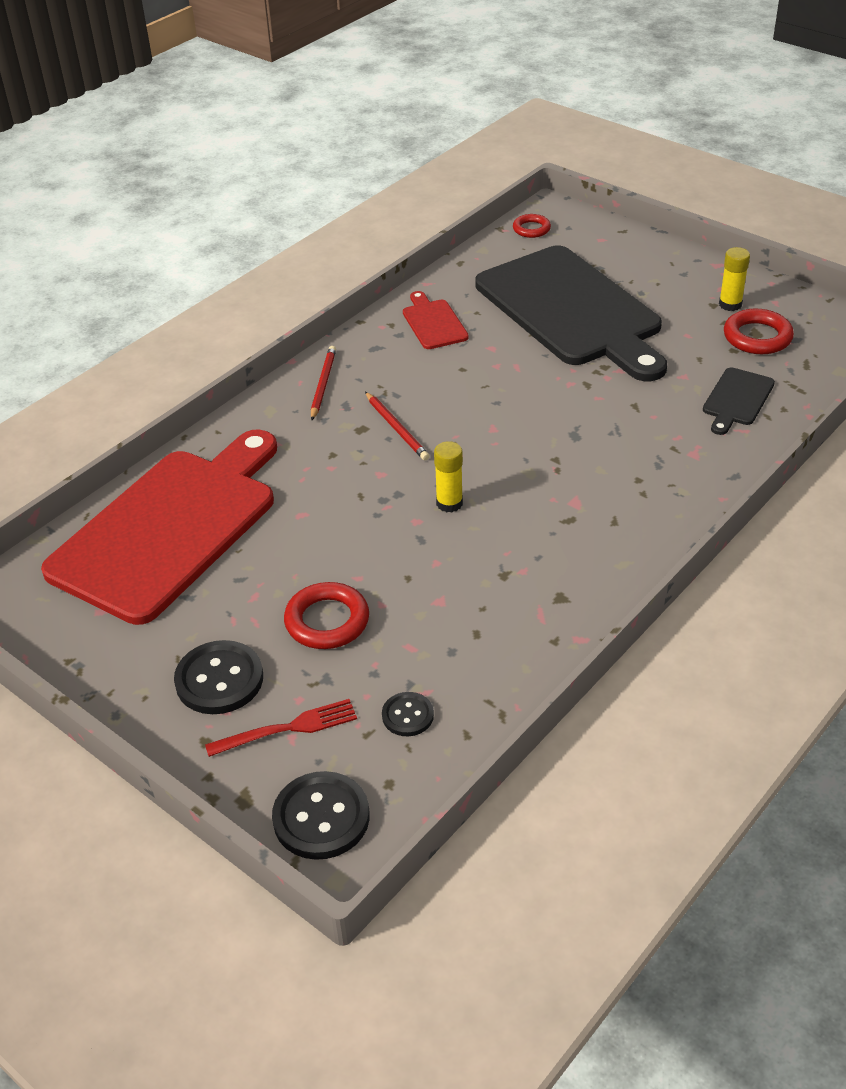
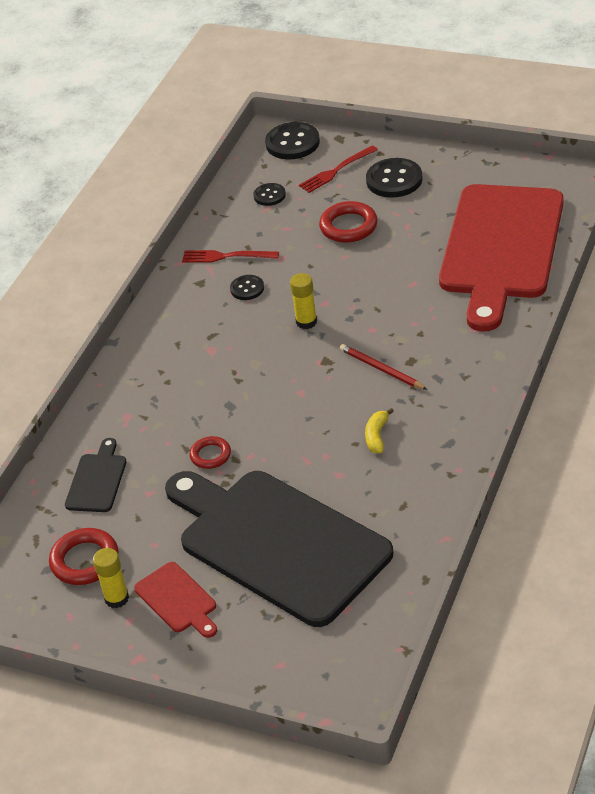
camera: 165 degrees right, 0 degrees up
(323, 384) = (471, 391): red pencil -> none
(433, 323) = (410, 488): red cutting board -> red cutting board (178, 600)
(438, 369) = (377, 436): none -> yellow banana
(502, 569) = (247, 288): none -> black button
(512, 627) = (225, 256): none -> red fork
(531, 229) = (368, 659): red ring -> red ring (210, 455)

